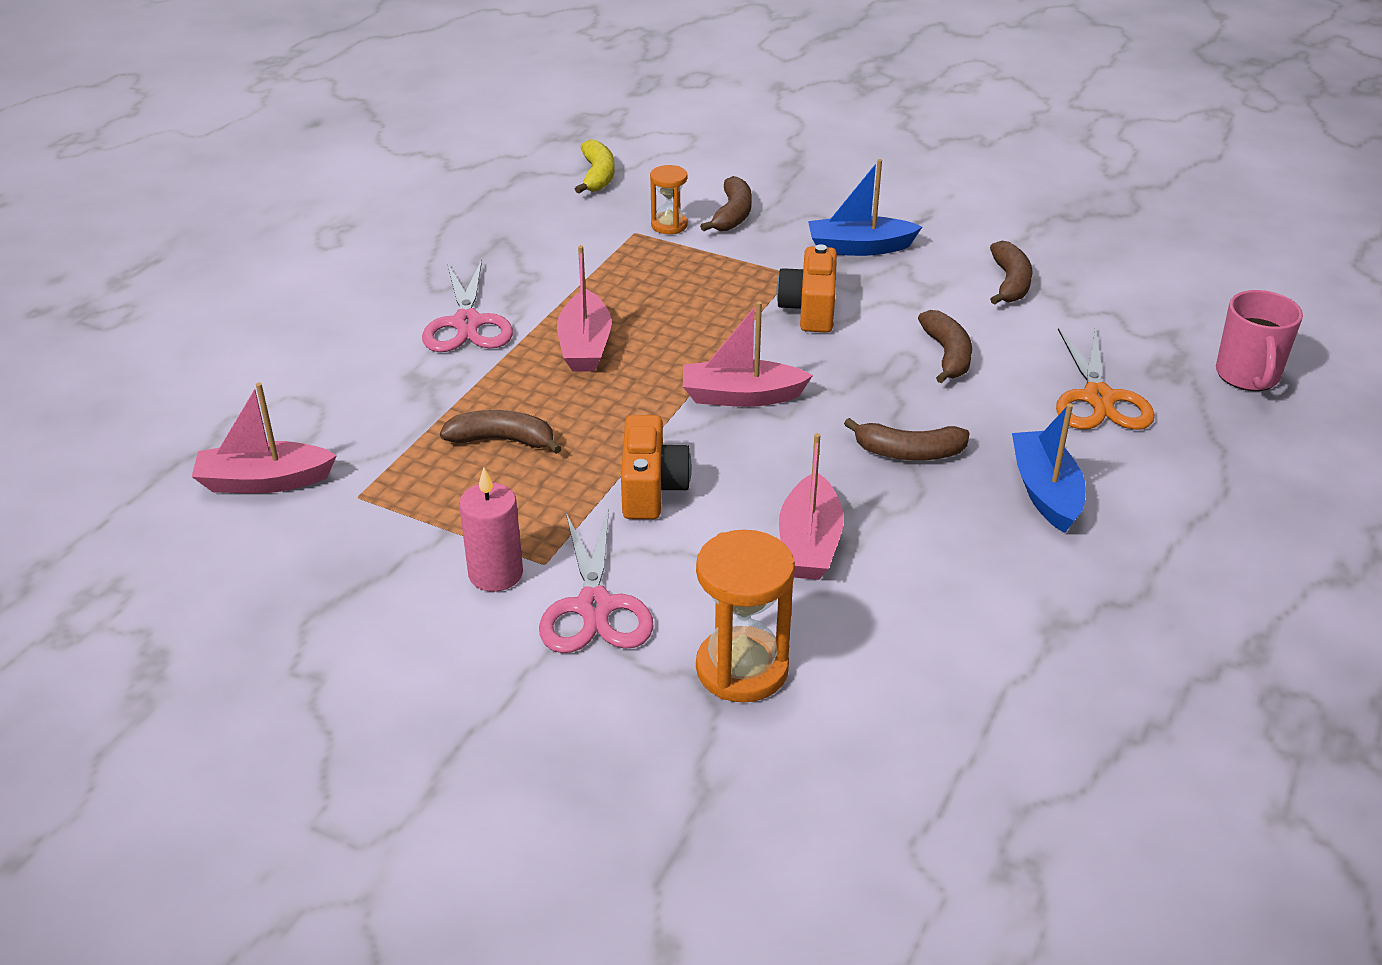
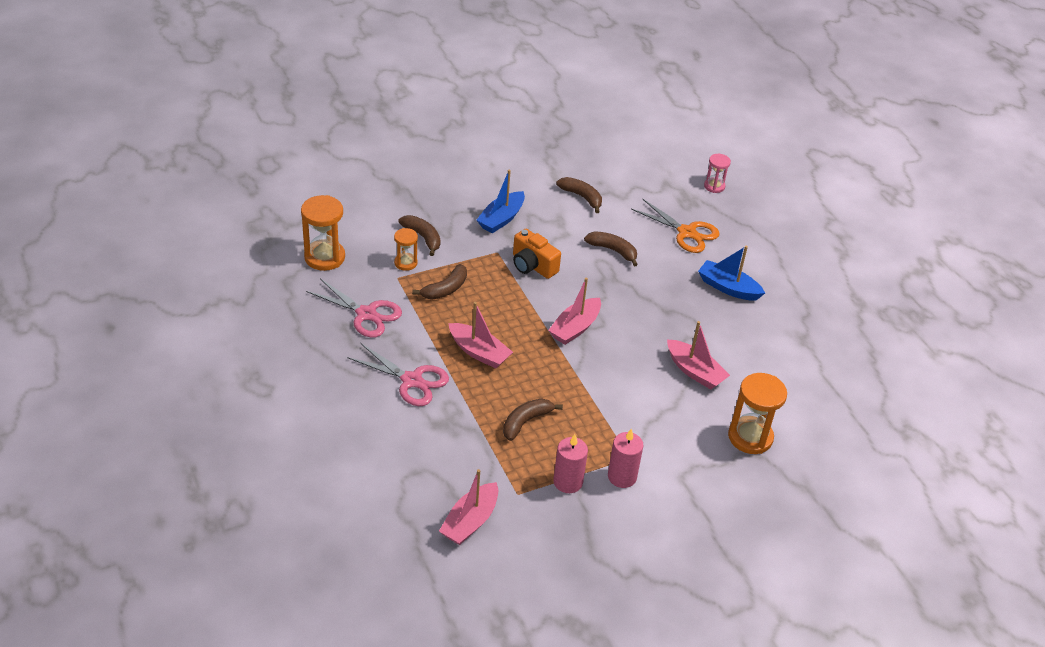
camera: 55 degrees left, 5 degrees up
(428, 529) = (568, 482): none -> pink candle
(595, 607) = (674, 458): pink scissors -> pink scissors (366, 314)
(597, 176) = (324, 257): yellow banana -> orange hourglass
(651, 488) = (612, 395): orange camera -> none
(909, 452) = (666, 306): brown banana -> brown banana (445, 289)
(1247, 376) = (714, 186): pink mug -> pink hourglass

